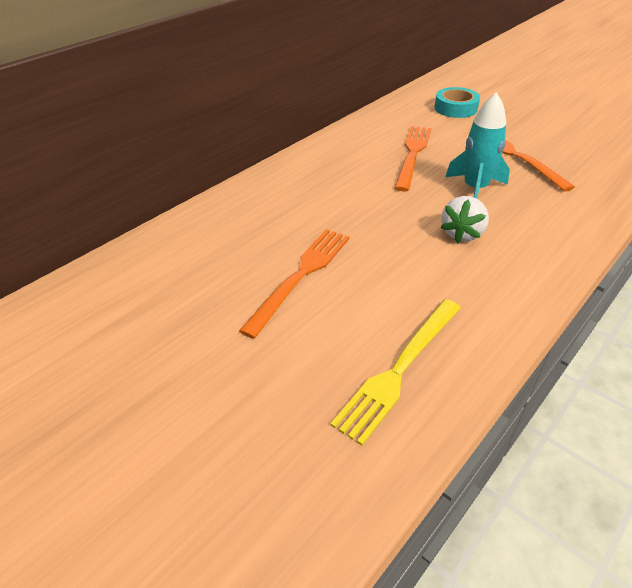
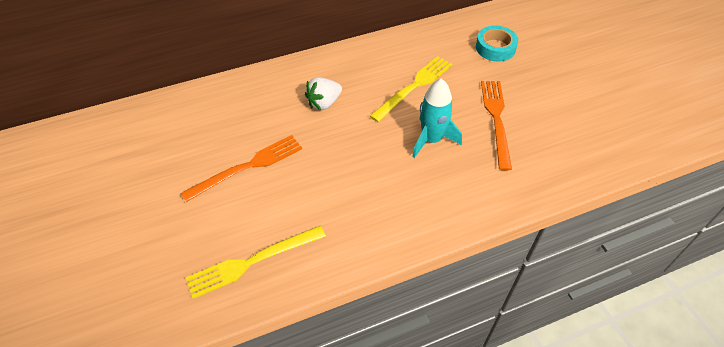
camera: 25 degrees right, 10 degrees up
(413, 154) = (414, 87): orange fork -> yellow fork
(462, 233) = (384, 177): white strawberry -> white strawberry (324, 103)

